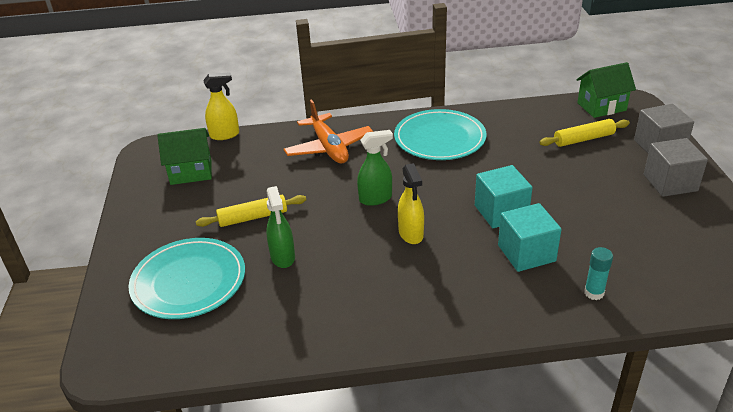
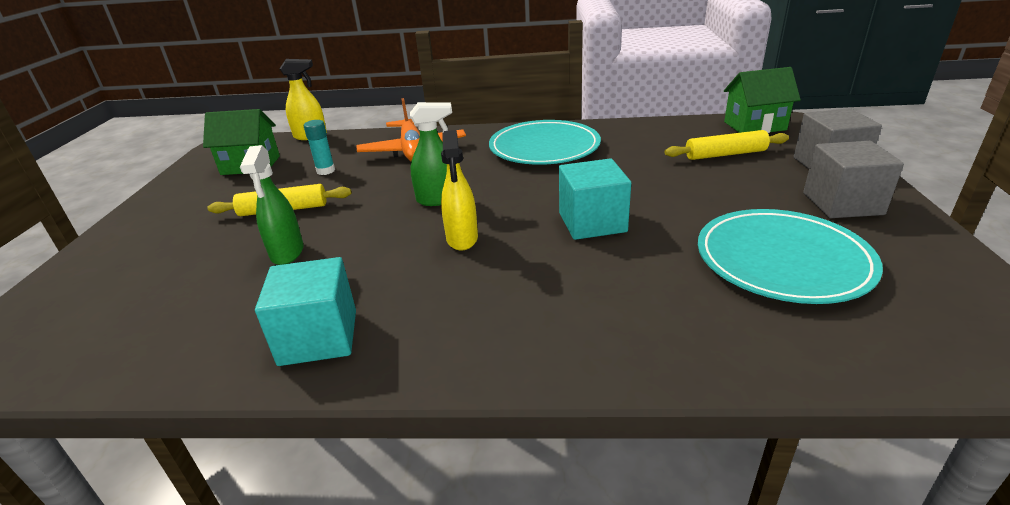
camera: 10 degrees right, 5 degrees down
(189, 281) = (157, 271): turquoise plate -> turquoise plate (782, 260)
(526, 253) = (612, 272): turquoise cube -> turquoise cube (318, 337)
(594, 293) = (703, 334): turquoise glue stick -> turquoise glue stick (326, 171)

